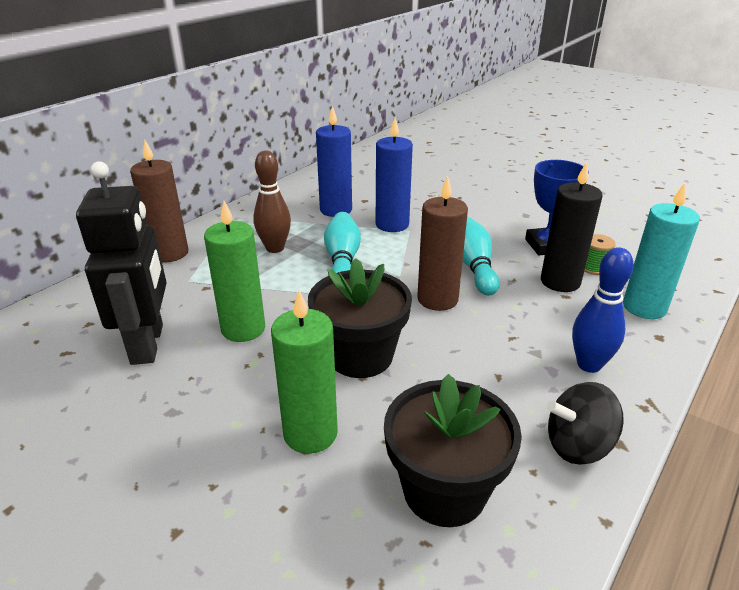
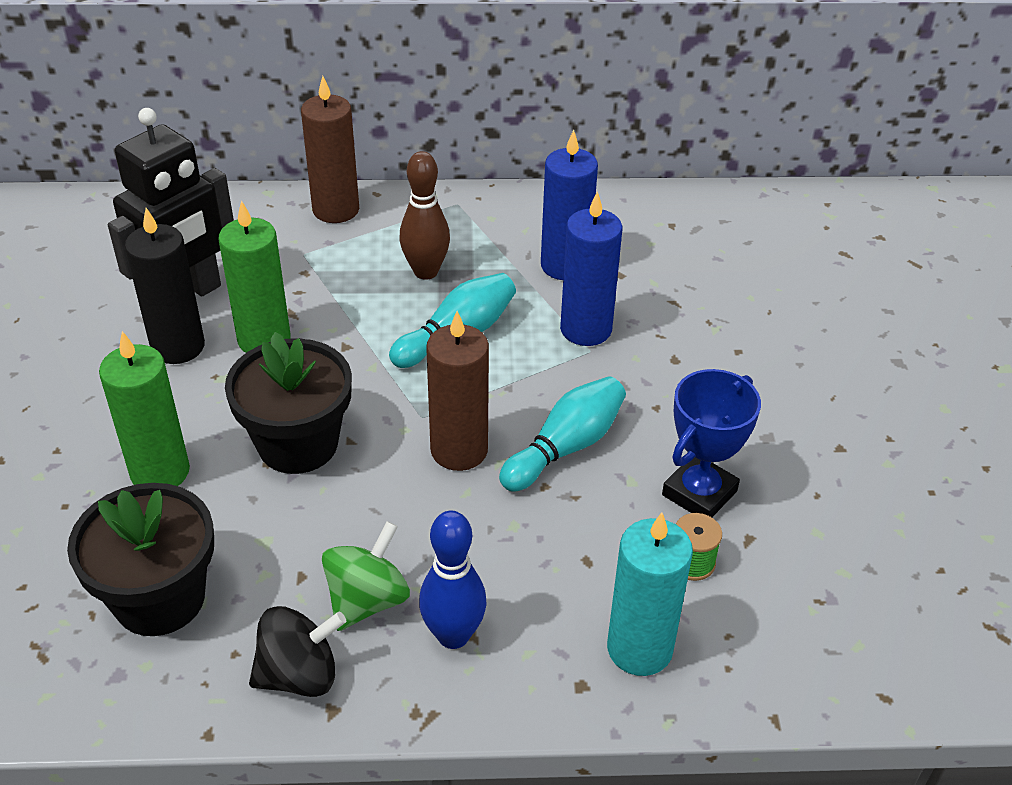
camera: 50 degrees right, 10 degrees up
(532, 386) = (367, 600): none -> green spinning top
(560, 282) = (616, 542): black candle -> black candle (178, 347)
(577, 446) = (299, 674): black spinning top -> black spinning top turned 120 degrees clockwise

